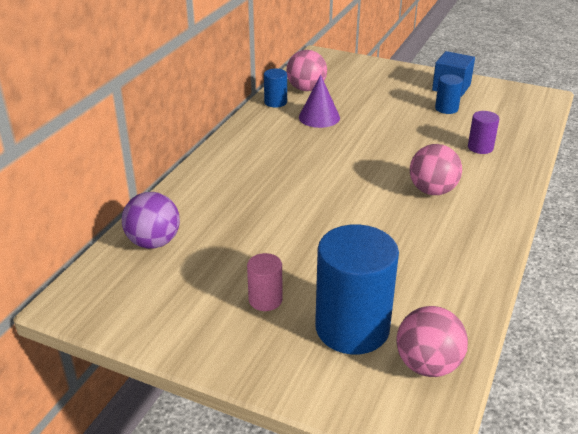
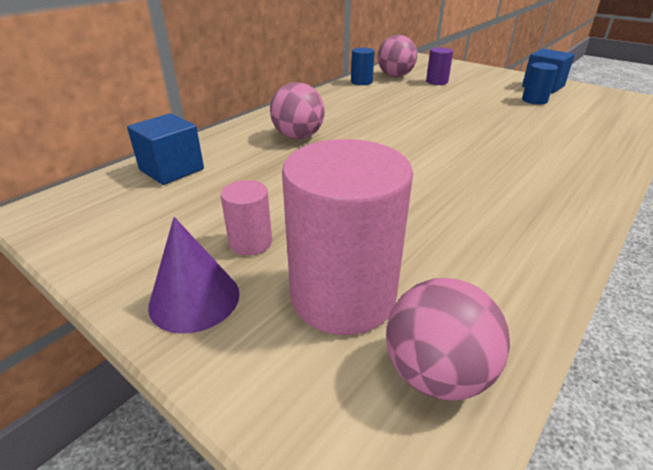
camera: 15 degrees right, 0 degrees up
(154, 242) = (171, 169): purple ball -> blue cube
(319, 117) = (398, 95): purple cone -> purple cone (194, 299)
(352, 328) = (343, 296): blue cylinder -> pink cylinder
(432, 190) = (501, 163): pink ball -> pink ball (298, 136)
(480, 147) = (568, 133): purple cylinder -> purple cylinder (437, 82)

